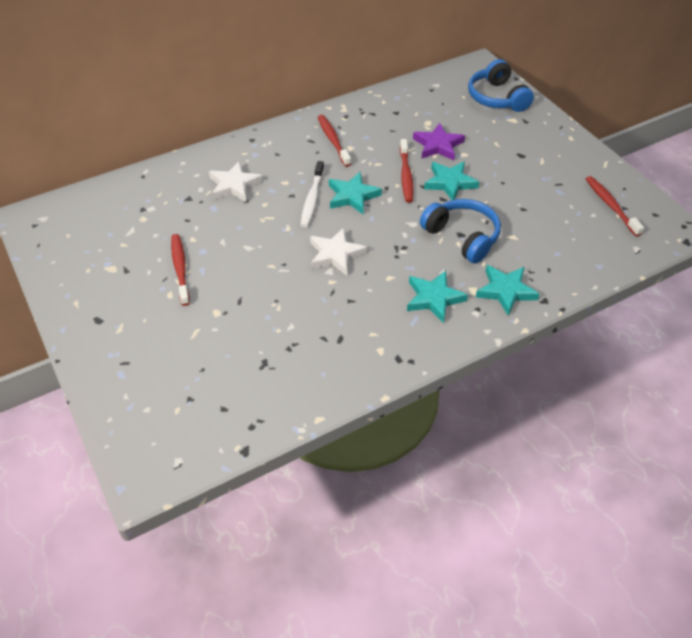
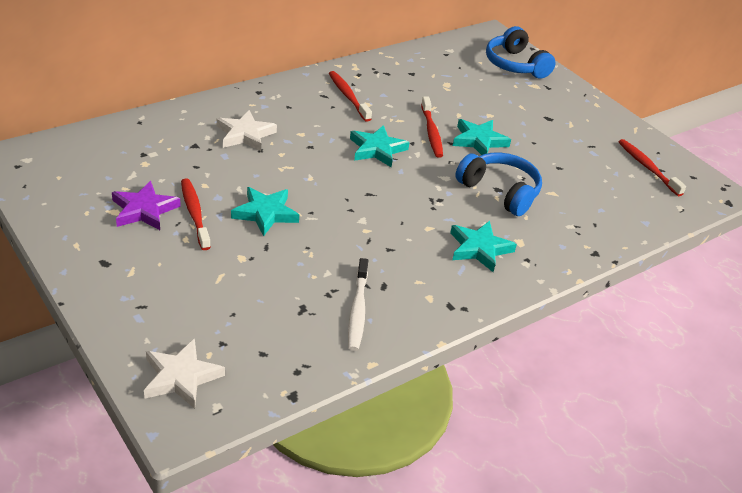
camera: 10 degrees left, 10 degrees down
(312, 199) = (333, 150): white toothbrush -> white toothbrush (358, 310)
(335, 254) = (367, 204): white star -> white star (181, 377)
(438, 145) = (461, 106): purple star -> purple star (144, 210)
(505, 291) = (553, 243): turquoise star -> turquoise star (265, 213)

